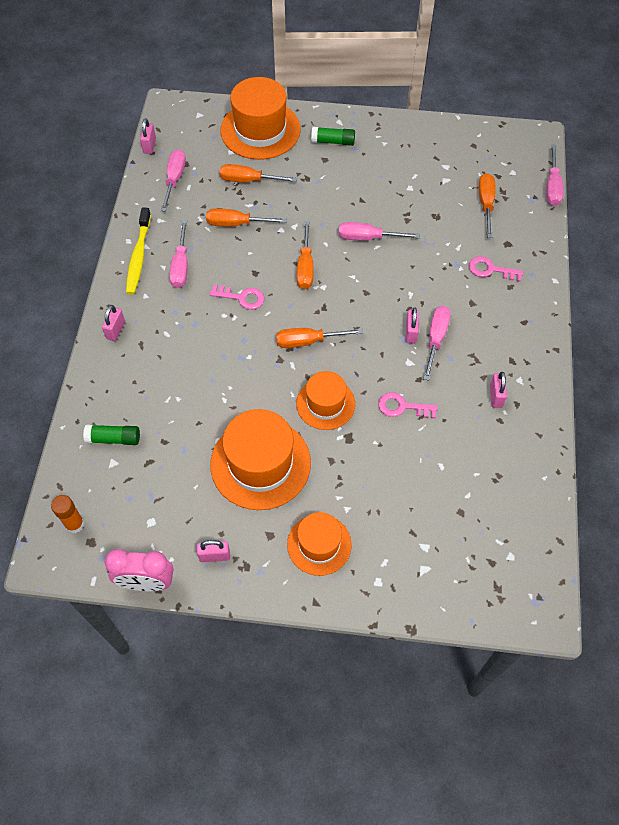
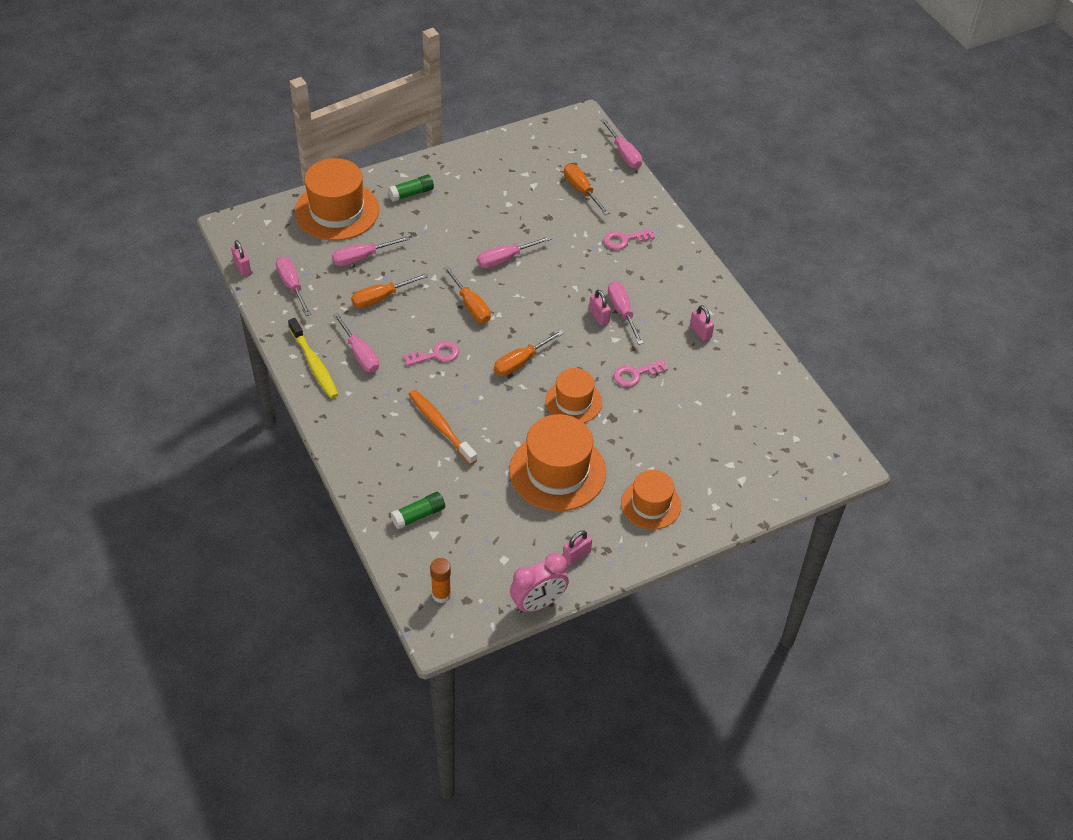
camera: 35 degrees left, 10 degrees down
(116, 330) = (345, 432): pink padlock -> none
(194, 366) = (440, 426): none -> orange toothbrush
(248, 180) = (361, 258): orange screwdriver -> pink screwdriver

